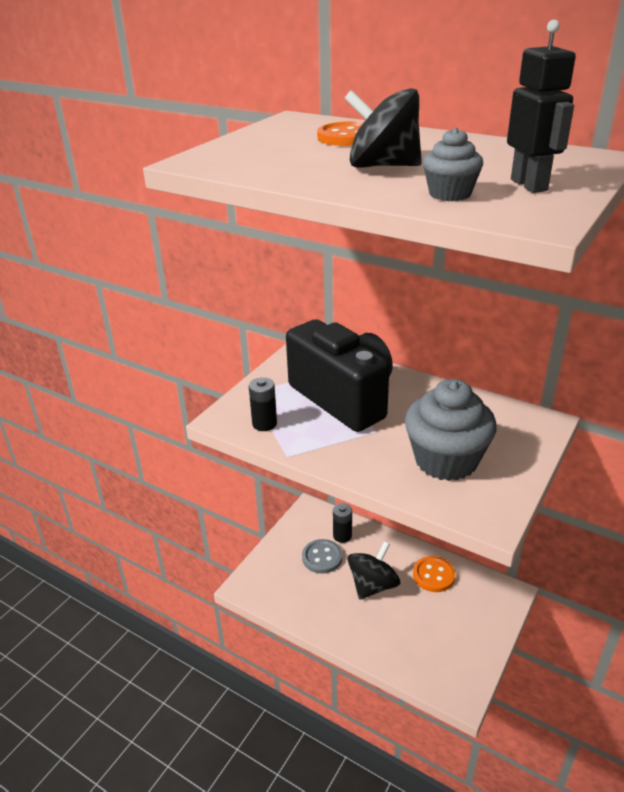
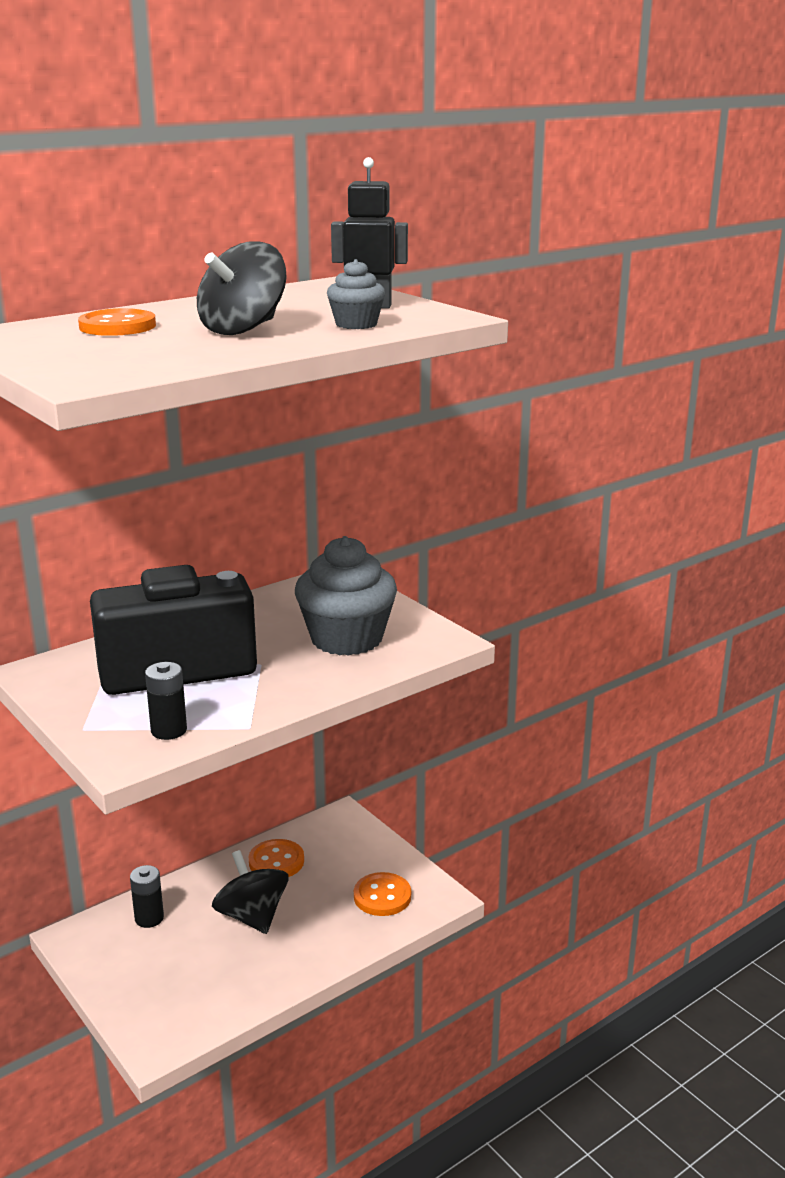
camera: 70 degrees left, 10 degrees down
(322, 557) = (169, 949): grey button -> none
(438, 653) = (382, 896): none -> orange button

